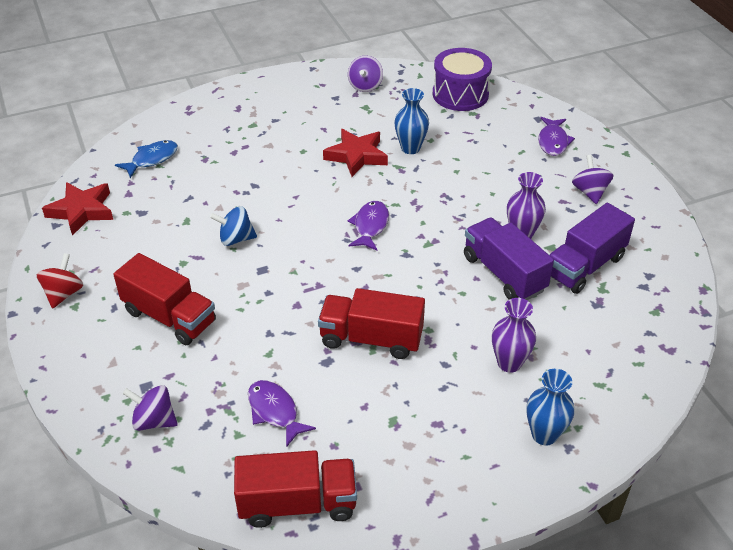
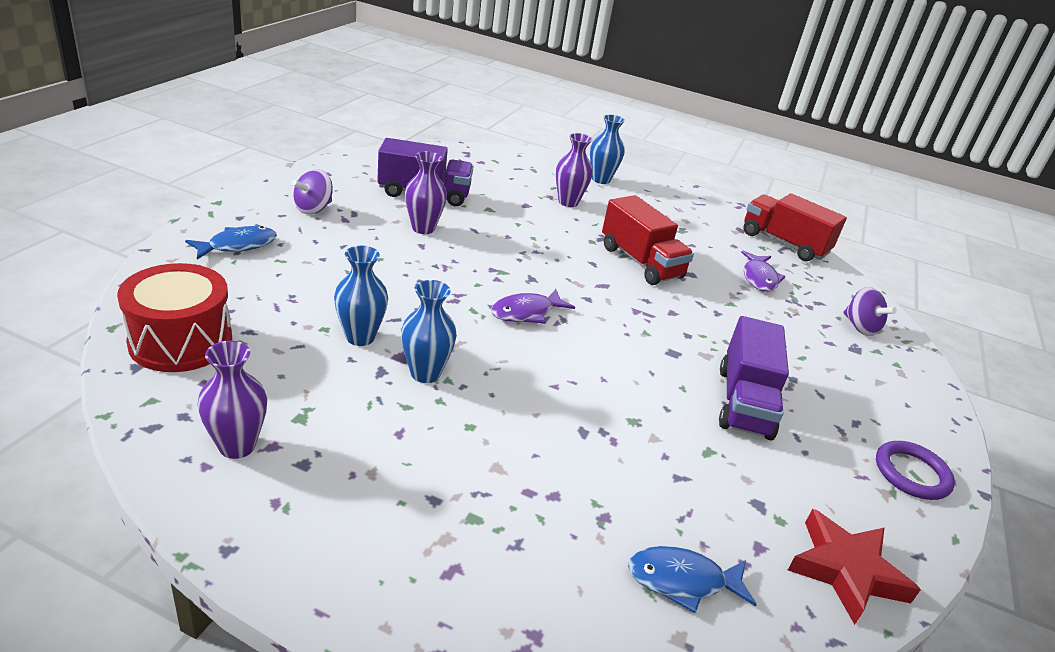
camera: 140 degrees left, 10 degrees down
(64, 293) = (911, 473): red spinning top -> purple ring
(169, 317) = (800, 378): red truck -> none
(235, 239) = (671, 393): blue spinning top -> none
(356, 156) = (425, 373): red star -> blue vase
(365, 86) = (237, 446): purple spinning top -> purple vase
(460, 94) = (181, 341): purple drum -> red drum
(504, 273) = (484, 225): purple truck -> purple truck (744, 402)
(553, 141) = (238, 245): purple fish -> blue fish

